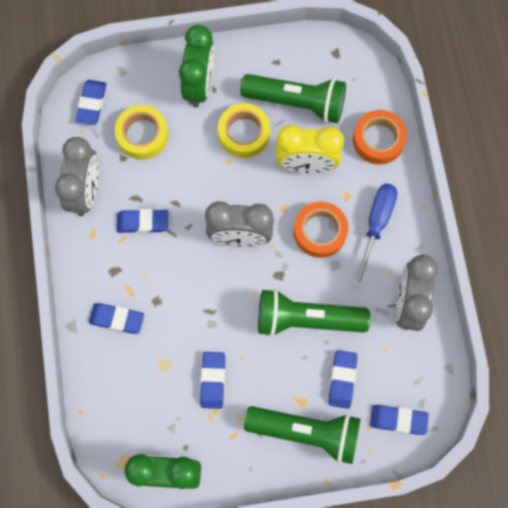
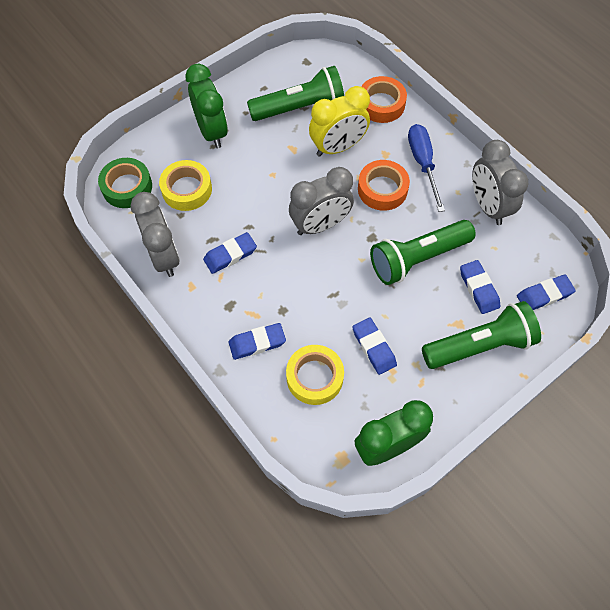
camera: 30 degrees left, 10 degrees down
(92, 104) = (127, 187): blue eraser -> green tape
(244, 133) = (272, 149): yellow tape -> yellow tape (314, 377)

